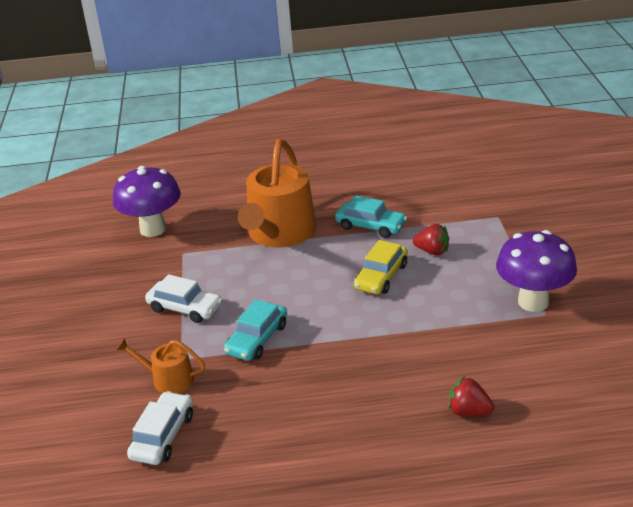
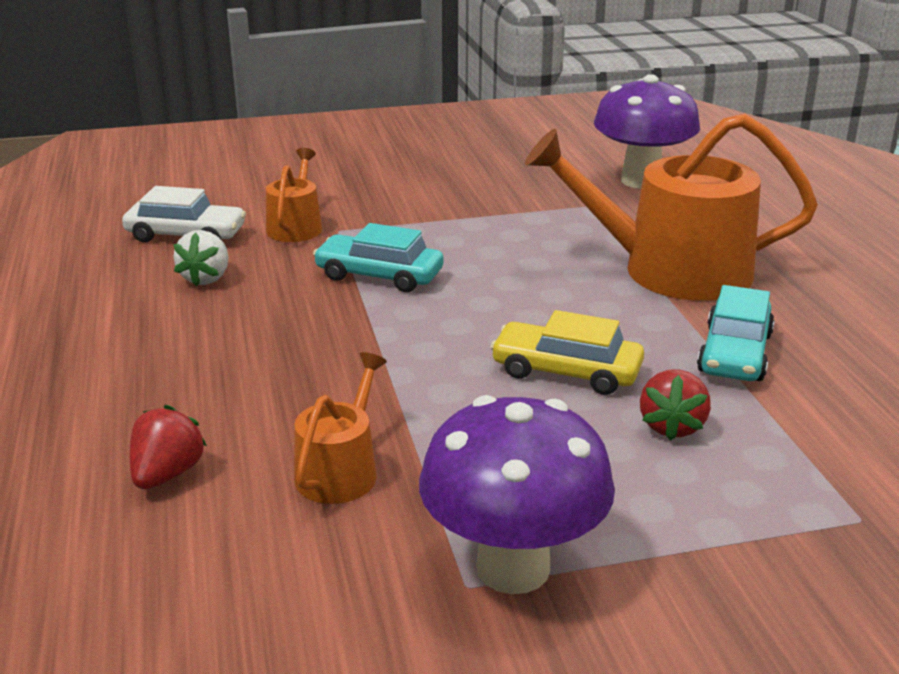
camera: 80 degrees right, 5 degrees down
(185, 308) = (450, 221): white car -> none
(240, 418) = (206, 278): none -> white strawberry
(465, 351) = (340, 470): none -> orange watering can

